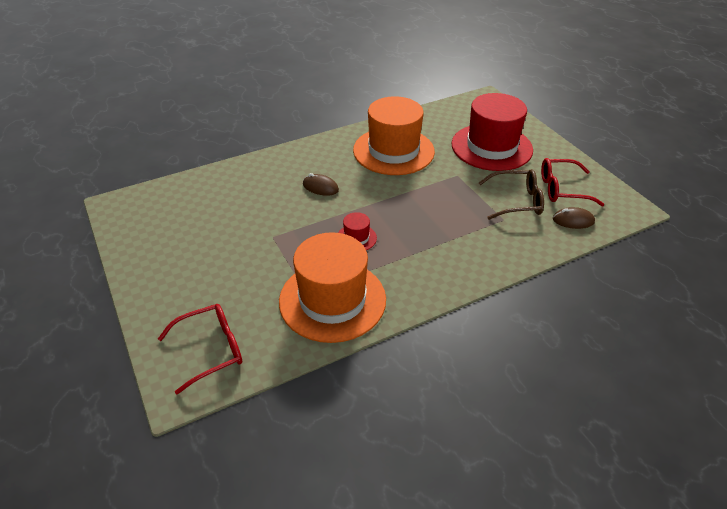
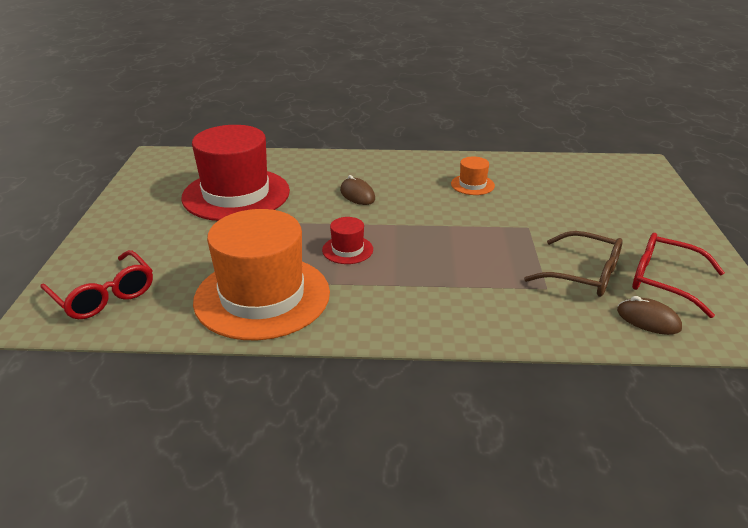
camera: 30 degrees right, 10 degrees down
(211, 350) = (104, 295): red glasses -> red glasses turned 45 degrees clockwise
(393, 151) = (472, 185): orange hat -> orange hat, size x0.42
(491, 147) = (602, 212): red hat -> red hat (236, 194)

